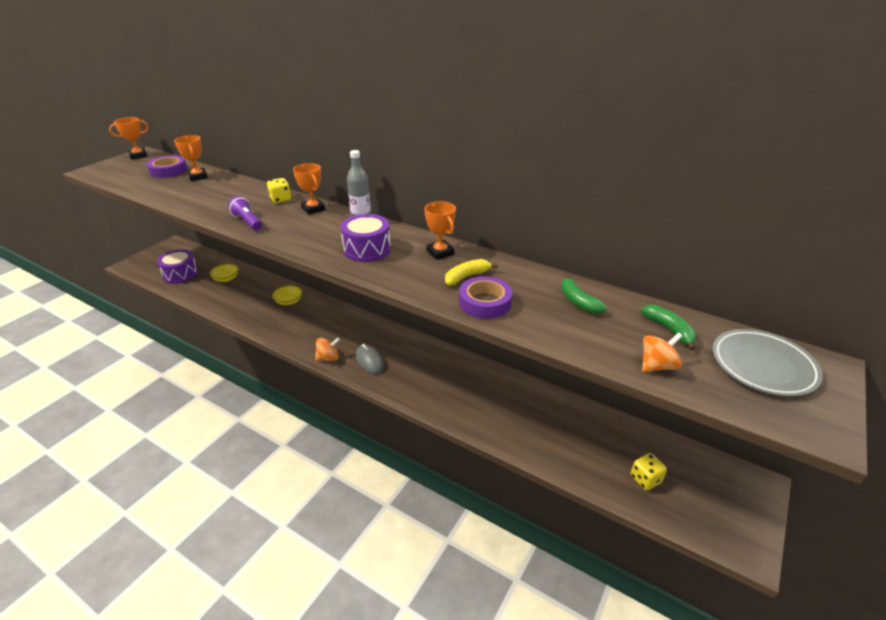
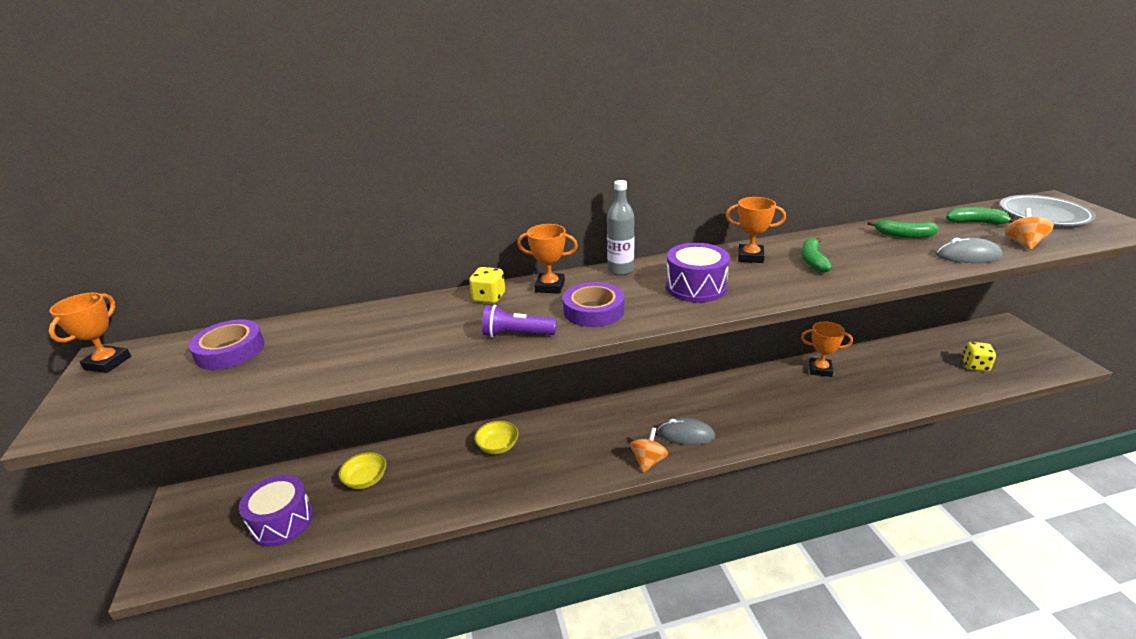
camera: 45 degrees left, 5 degrees down
(198, 177) = (303, 333): orange trophy -> orange trophy (820, 370)
(466, 277) = (813, 261): yellow banana -> green banana
(485, 302) = (869, 268): purple tape -> purple tape (593, 311)
(578, 341) = (968, 256): none -> grey mouse

